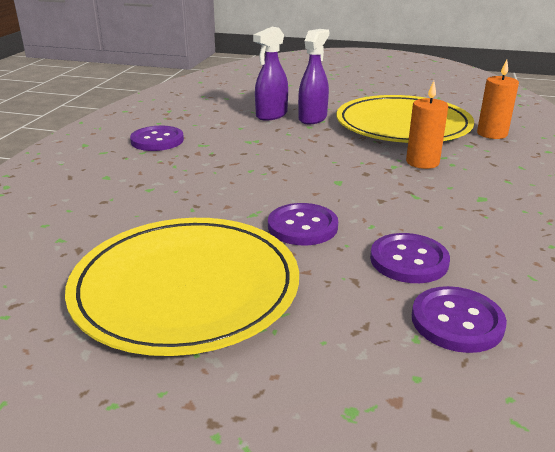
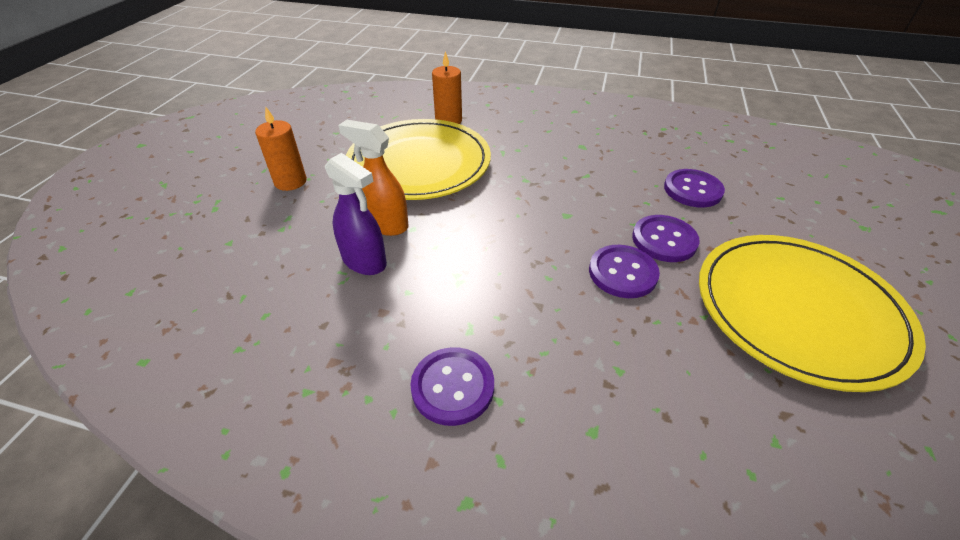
camera: 90 degrees left, 15 degrees up
(313, 118) = (385, 224): purple spray bottle -> orange spray bottle
(422, 162) = (516, 163): orange candle -> orange candle (290, 182)
(457, 321) = (754, 180): purple button -> purple button (622, 273)

